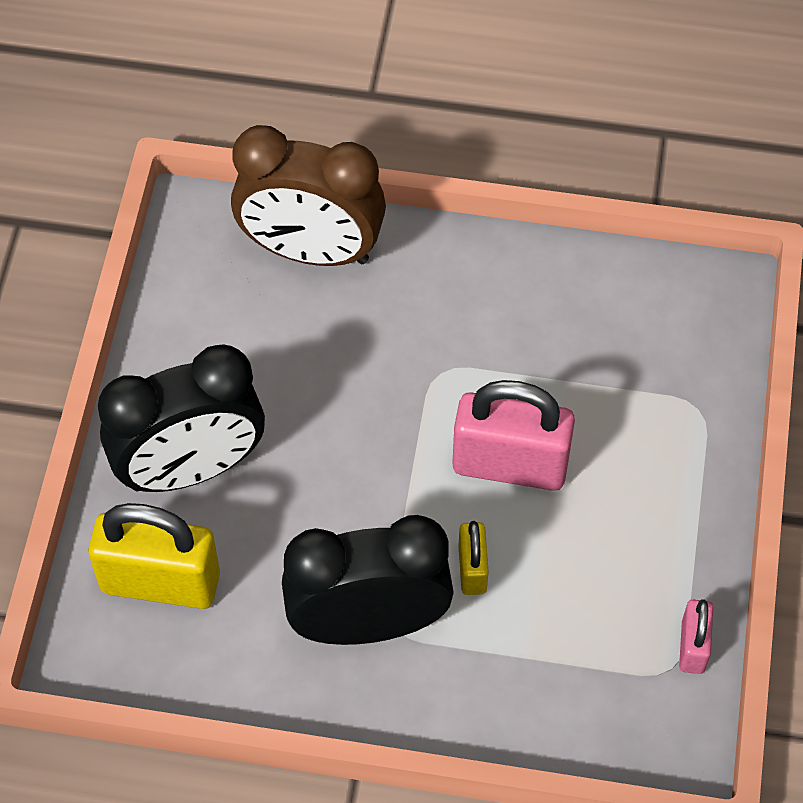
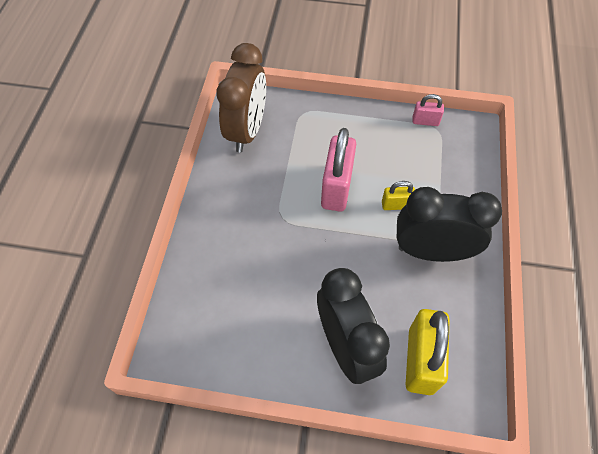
camera: 90 degrees left, 0 degrees up
(311, 251) = (197, 283): brown clock -> brown clock (247, 131)
(368, 623) = (432, 251): black clock -> black clock turned 105 degrees clockwise

